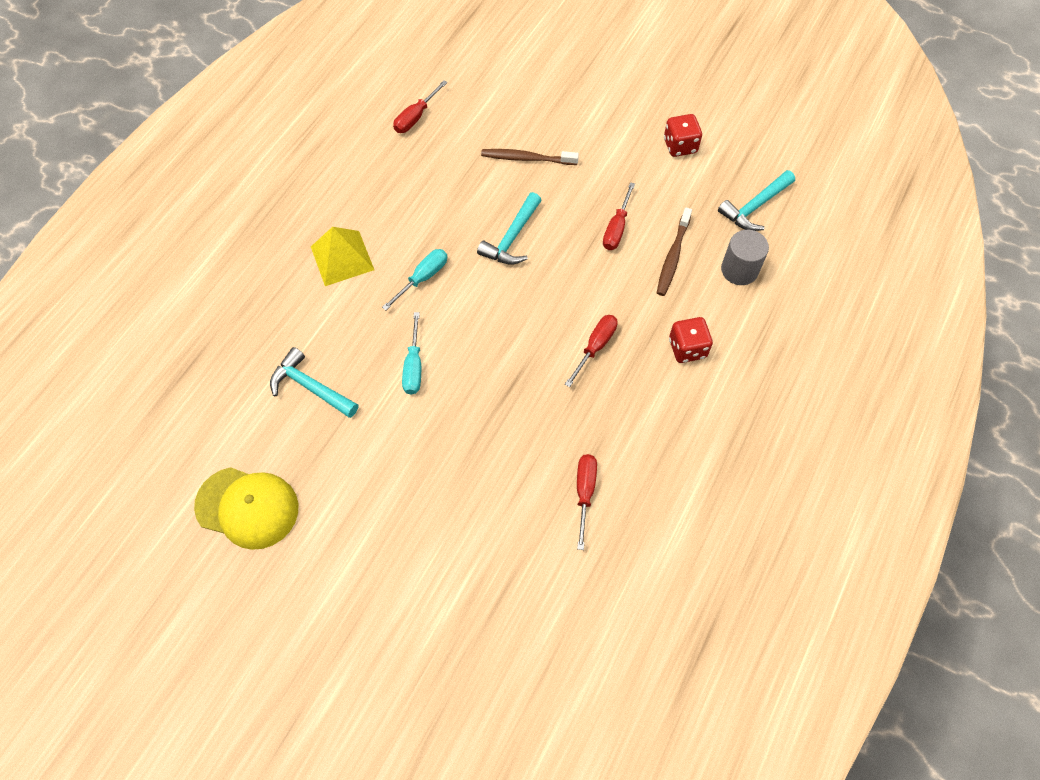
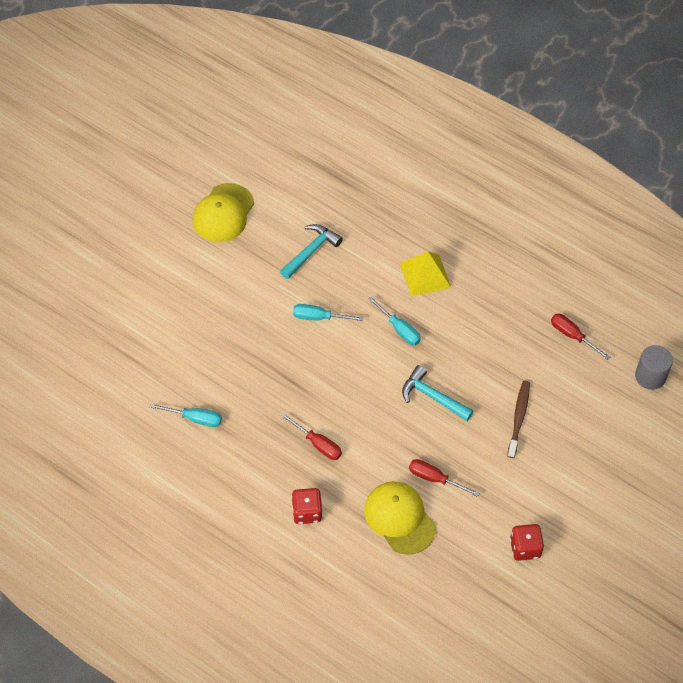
camera: 95 degrees right, 5 degrees down
(584, 493) = (195, 418): red screwdriver -> turquoise screwdriver
(673, 257) = (399, 518): brown toothbrush -> yellow cap
(739, 270) = (379, 570): grey cylinder -> grey cylinder (650, 376)
(754, 207) = (447, 598): turquoise hammer -> none

